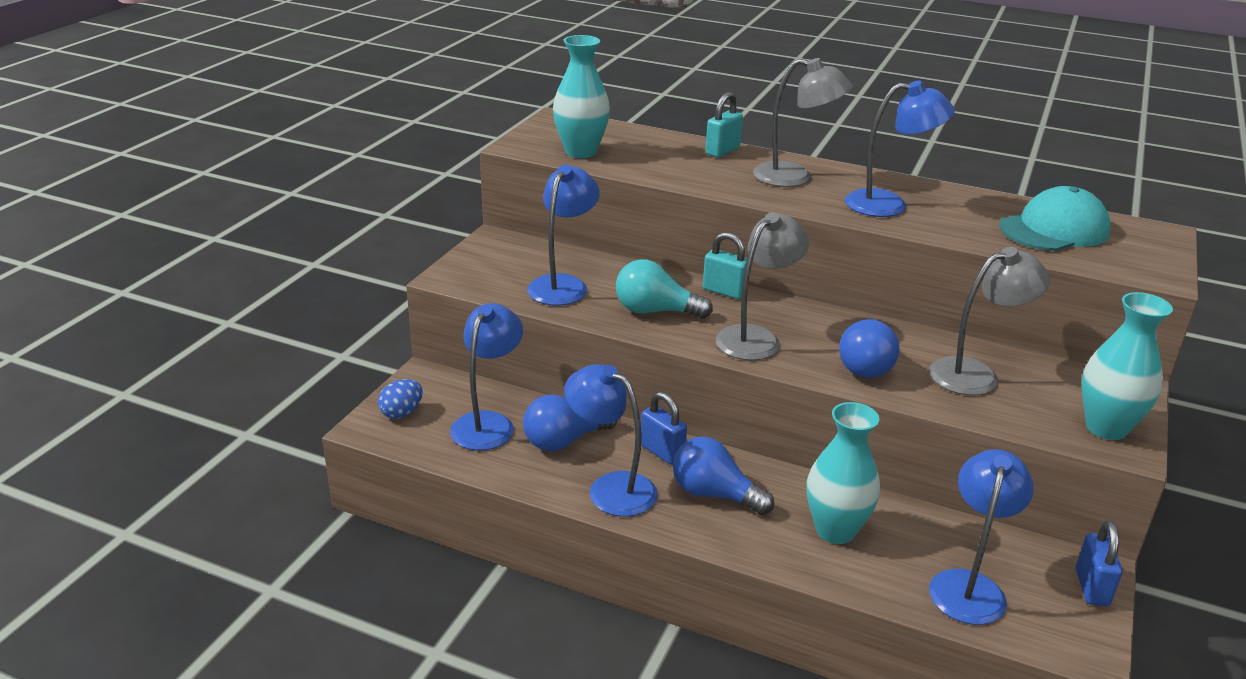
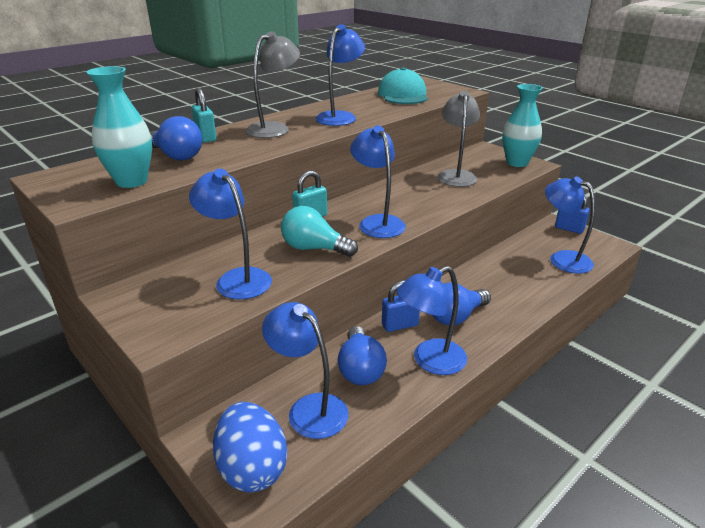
camera: 65 degrees left, 0 degrees up
(401, 413) = (252, 468): blue egg -> blue egg, size x1.80
(655, 311) = (314, 248): turquoise light bulb -> turquoise light bulb turned 75 degrees clockwise
(756, 338) = (377, 222): grey lamp -> blue lamp
(835, 530) = (507, 283): turquoise vase -> none
(866, 364) = (430, 199): blue light bulb -> blue light bulb (176, 156)

